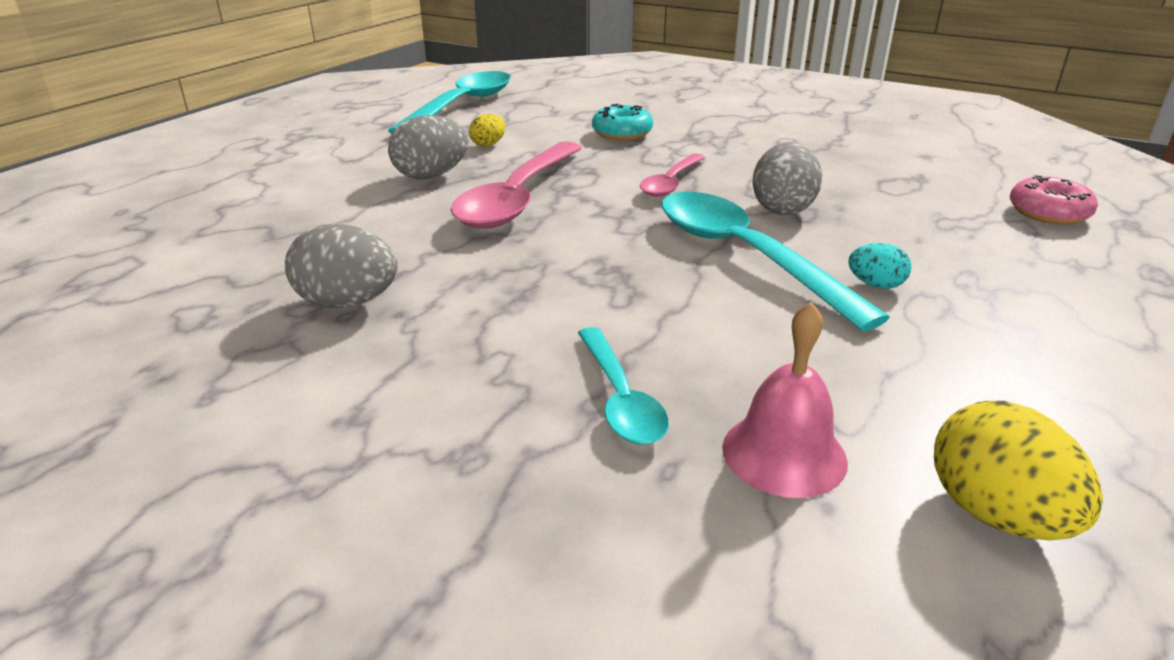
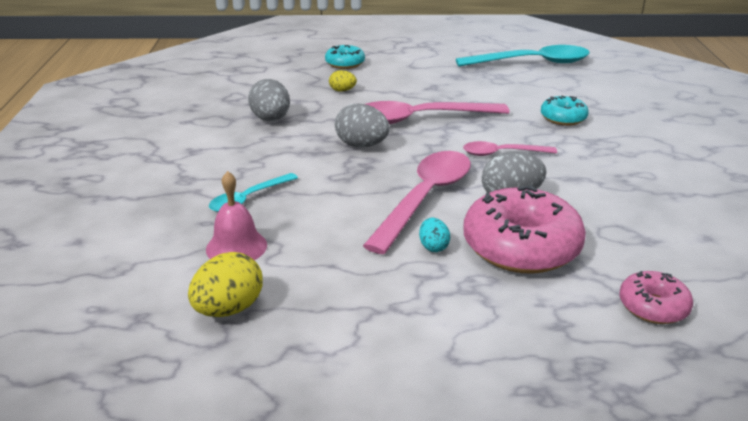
camera: 60 degrees right, 0 degrees up
(253, 195) = (345, 64): none -> turquoise donut
(431, 176) = (419, 90): grey egg -> grey egg (362, 145)
(488, 144) = (482, 89): yellow egg -> yellow egg (342, 90)
(744, 255) = (425, 198): turquoise spoon -> pink spoon
(902, 236) = (521, 247): none -> pink donut

